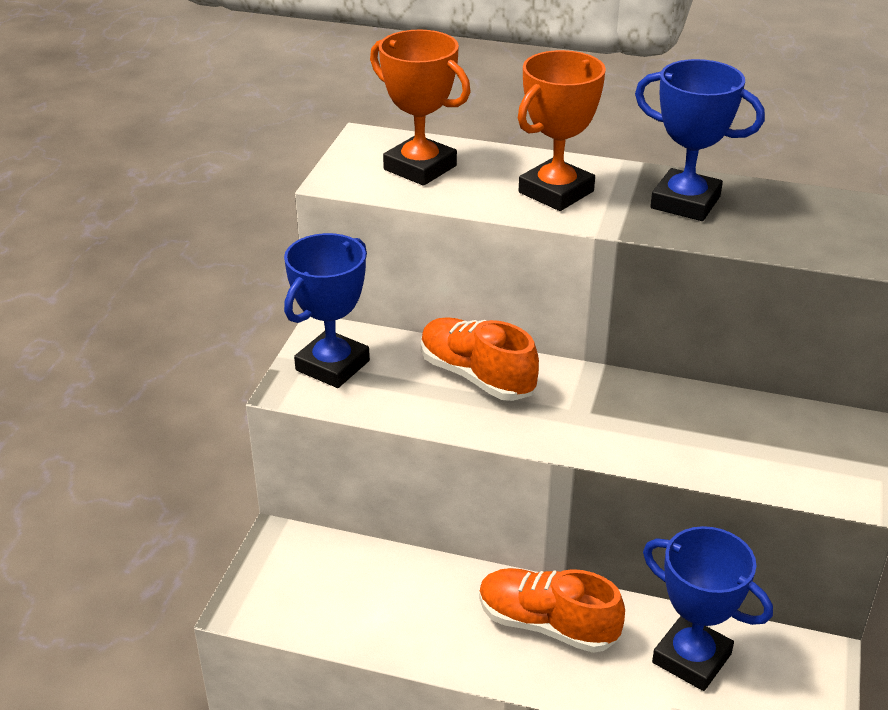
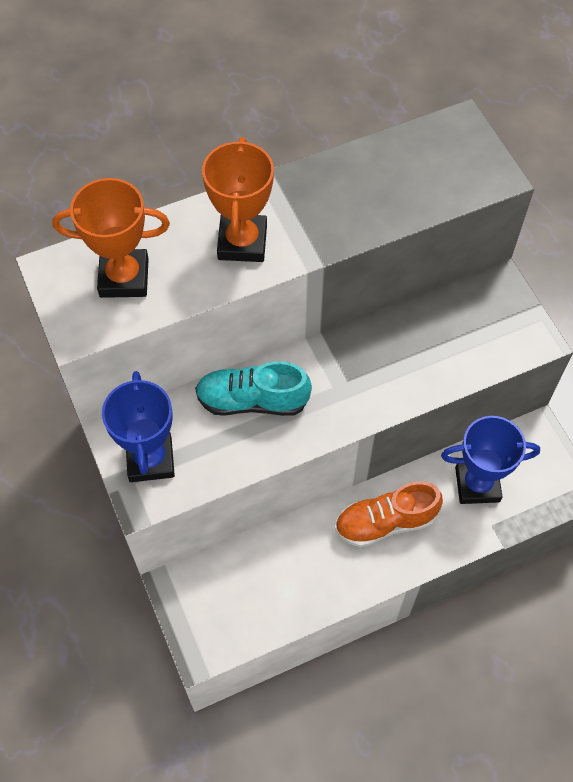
camera: 40 degrees left, 25 degrees up
(476, 376) = (252, 400): orange shoe -> turquoise shoe
(685, 202) = (334, 198): blue trophy -> none

